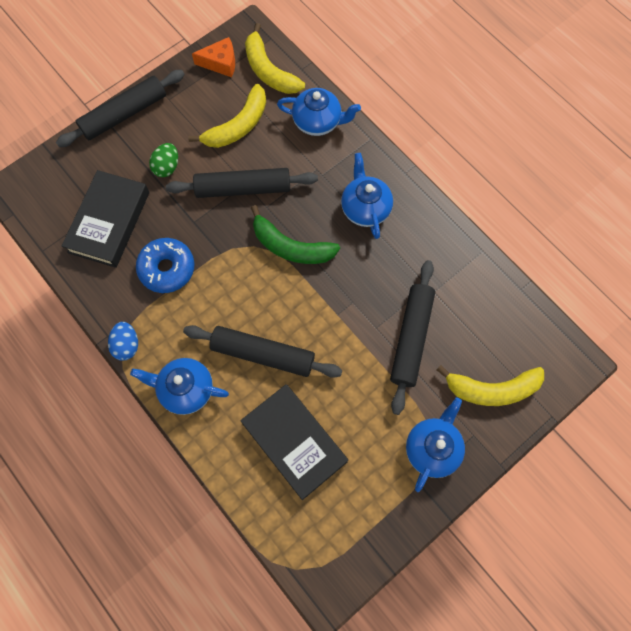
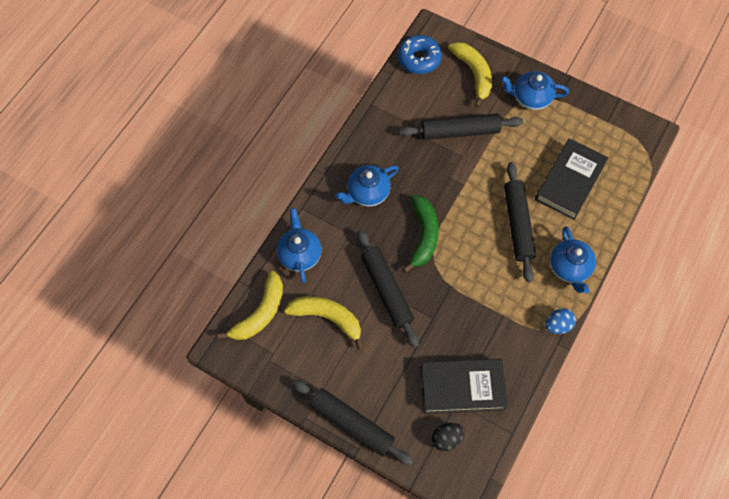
camera: 110 degrees left, 5 degrees down
(69, 189) = (446, 438): none -> black egg
(167, 167) = (391, 361): green egg -> none
(167, 269) = (482, 321): blue donut -> blue donut (419, 59)
(220, 63) = (266, 359): orange cheese -> none

